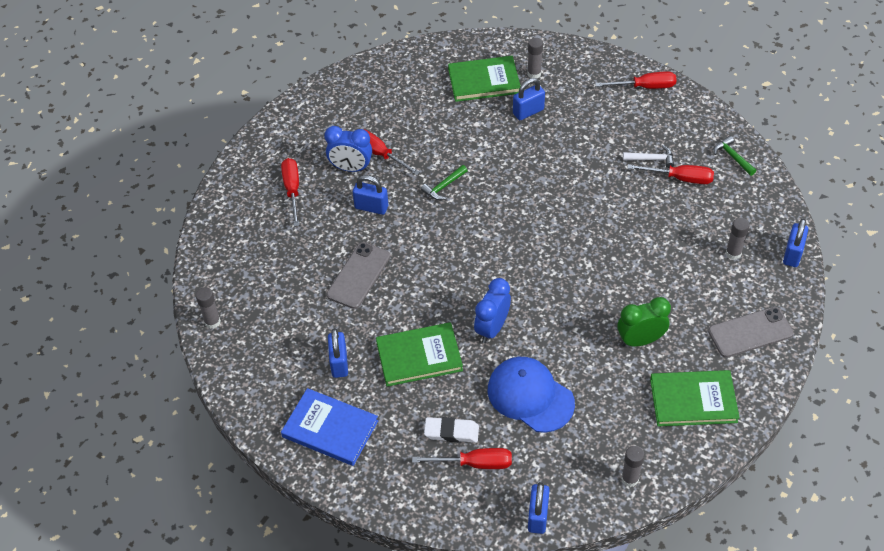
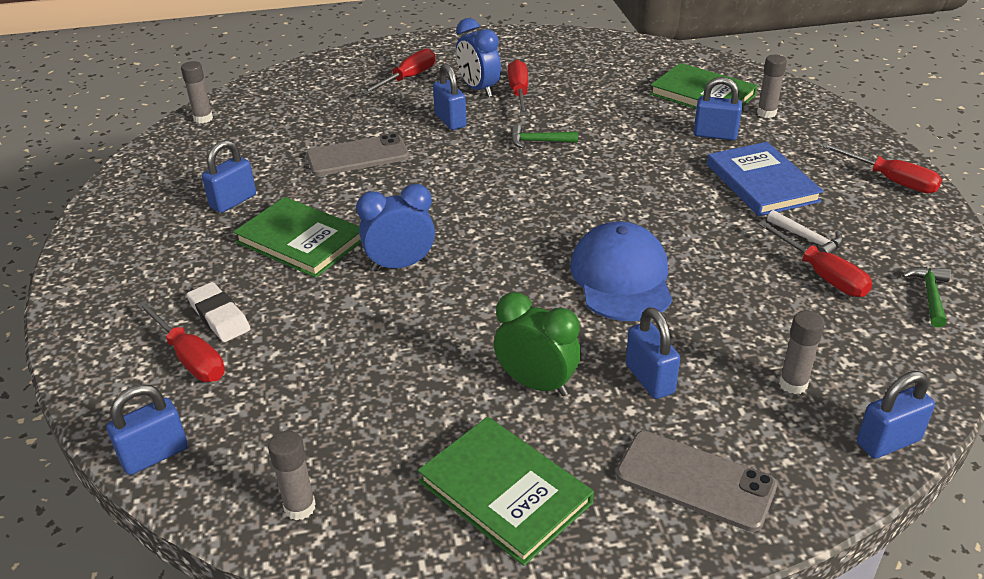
camera: 45 degrees right, 15 degrees down
(330, 429) = (140, 239): blue book -> blue book (761, 183)
(530, 396) = (338, 344): blue cap -> blue cap (621, 278)
(679, 298) = (650, 379): none -> blue padlock

